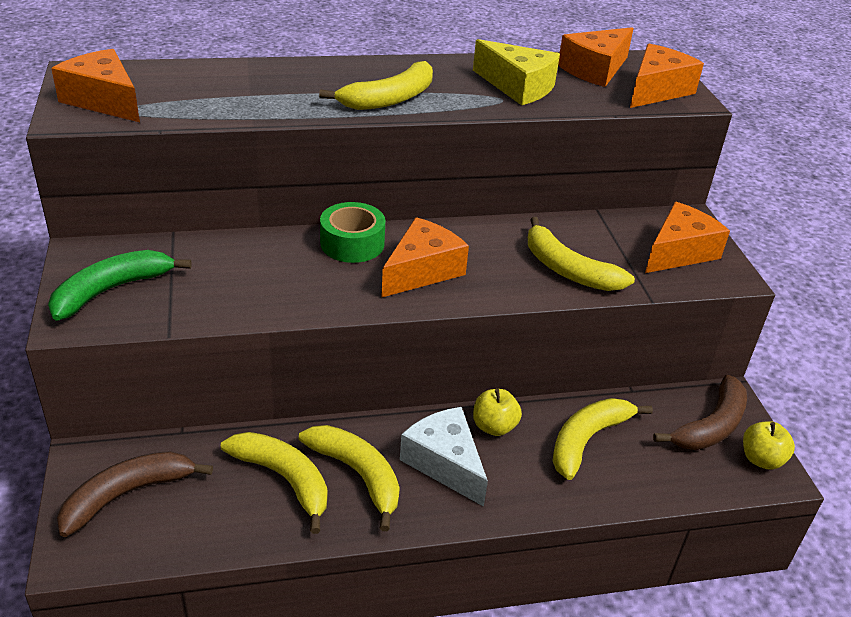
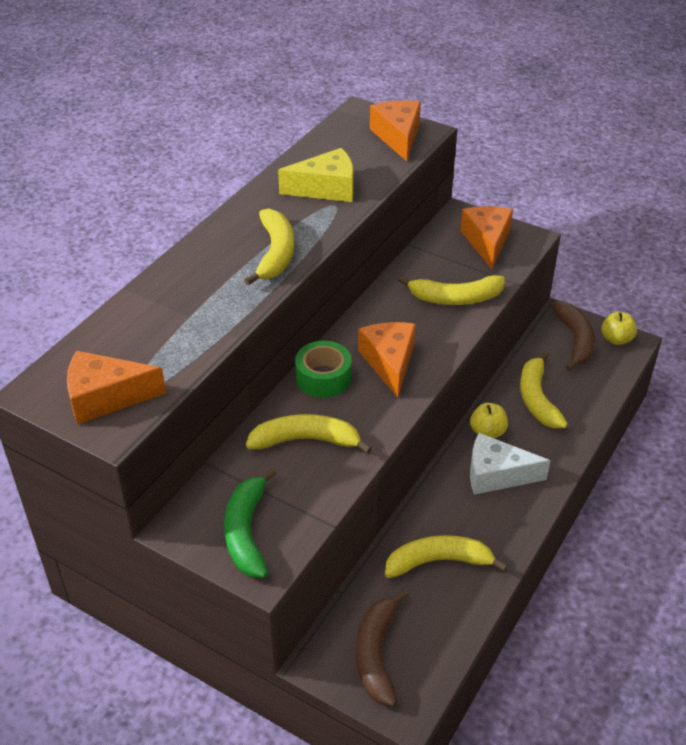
camera: 45 degrees left, 5 degrees up
(357, 474) = (468, 522): yellow banana -> yellow banana (305, 440)
(595, 70) = (342, 143): orange cheese -> none

